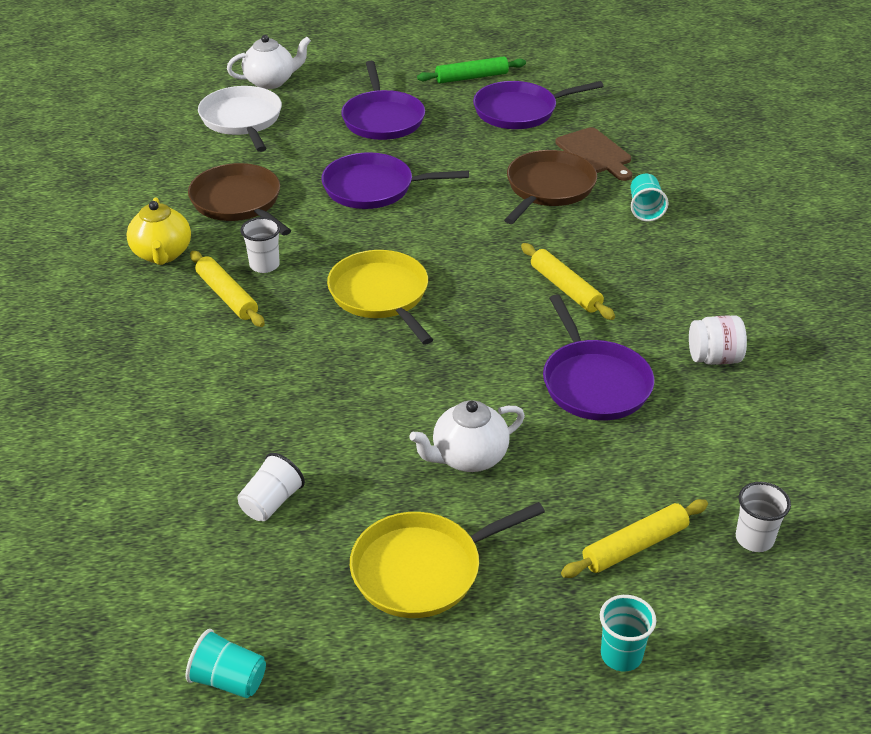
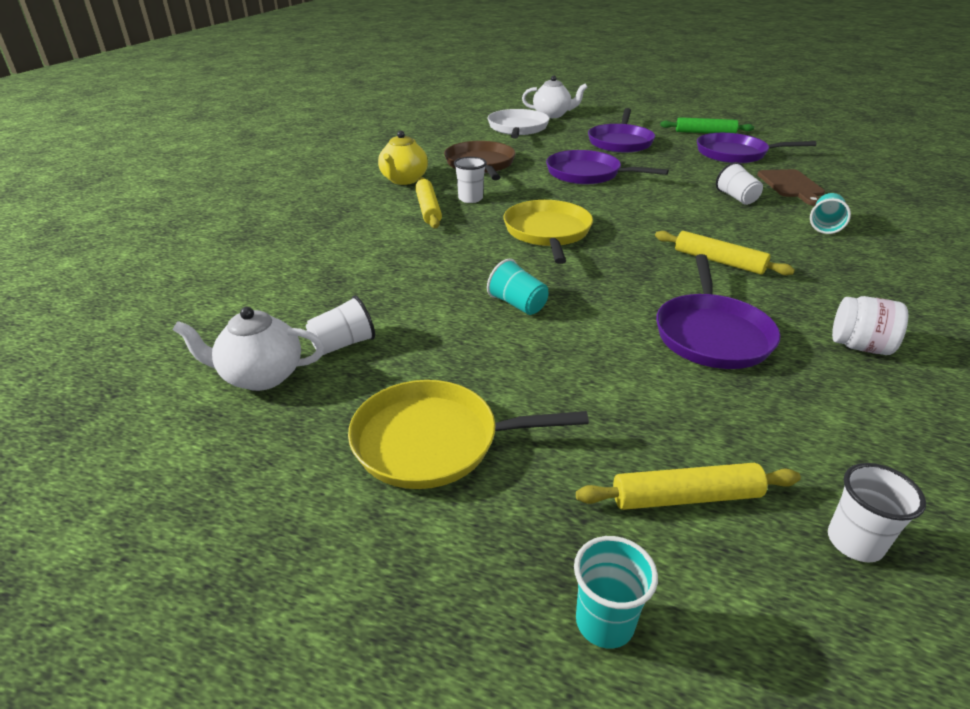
camera: 25 degrees right, 5 degrees down
(228, 680) = (172, 477): turquoise cup -> turquoise cup (517, 304)
(468, 457) = (546, 360): white teapot -> white teapot (261, 376)
(548, 188) = (736, 198): brown pan -> white cup
(565, 288) = (719, 261): yellow rolling pin -> yellow rolling pin turned 45 degrees counterclockwise

